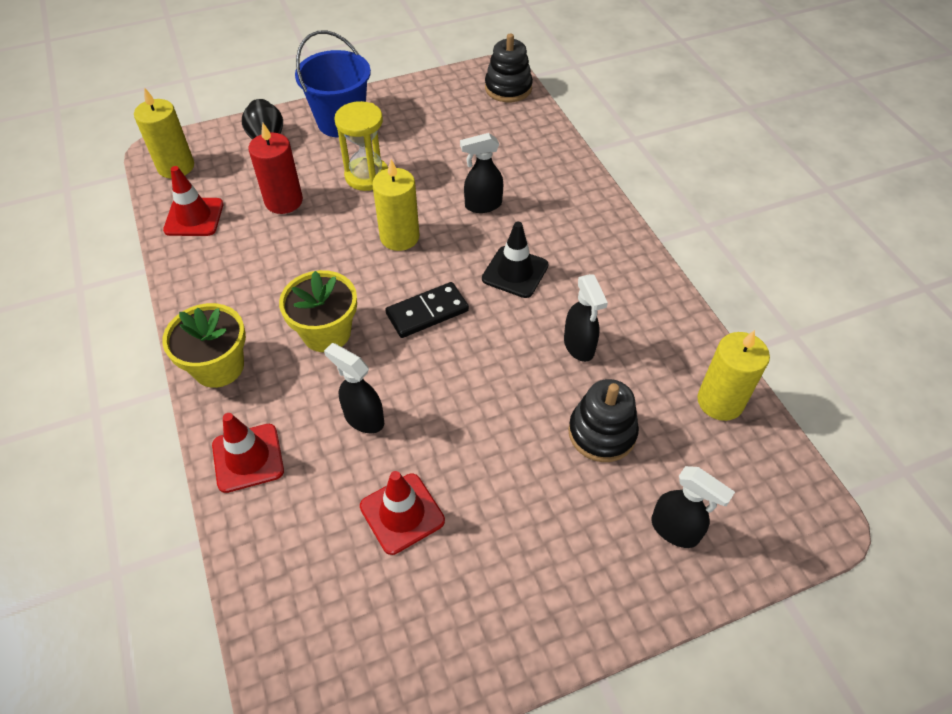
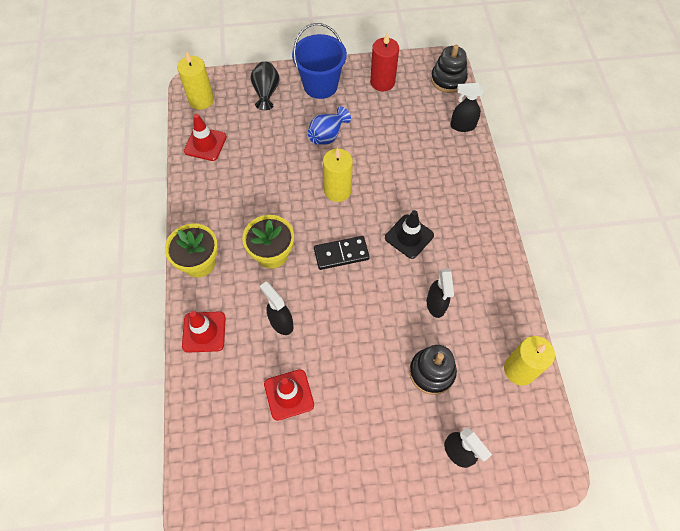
camera: 15 degrees right, 10 degrees up
(284, 201) = (266, 144): red candle -> red candle (382, 82)
(367, 176) = (327, 135): yellow hourglass -> blue vase
(482, 205) = (401, 177): black spray bottle -> black spray bottle (462, 126)

